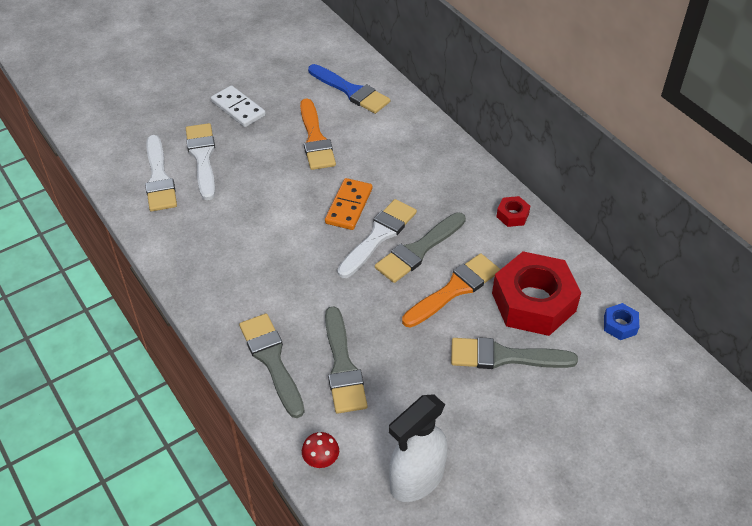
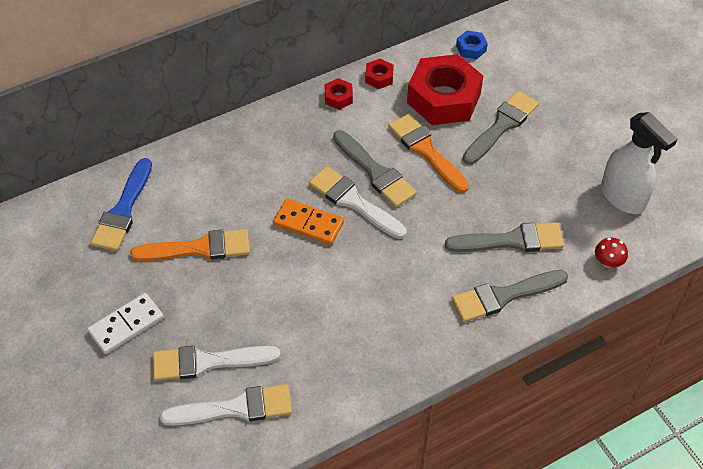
camera: 85 degrees left, 5 degrees up
(351, 91) = (123, 210): blue brush -> blue brush turned 150 degrees clockwise
(504, 356) = (502, 126): grey brush -> grey brush turned 150 degrees counterclockwise
(549, 245) = (379, 77): none -> red nut

